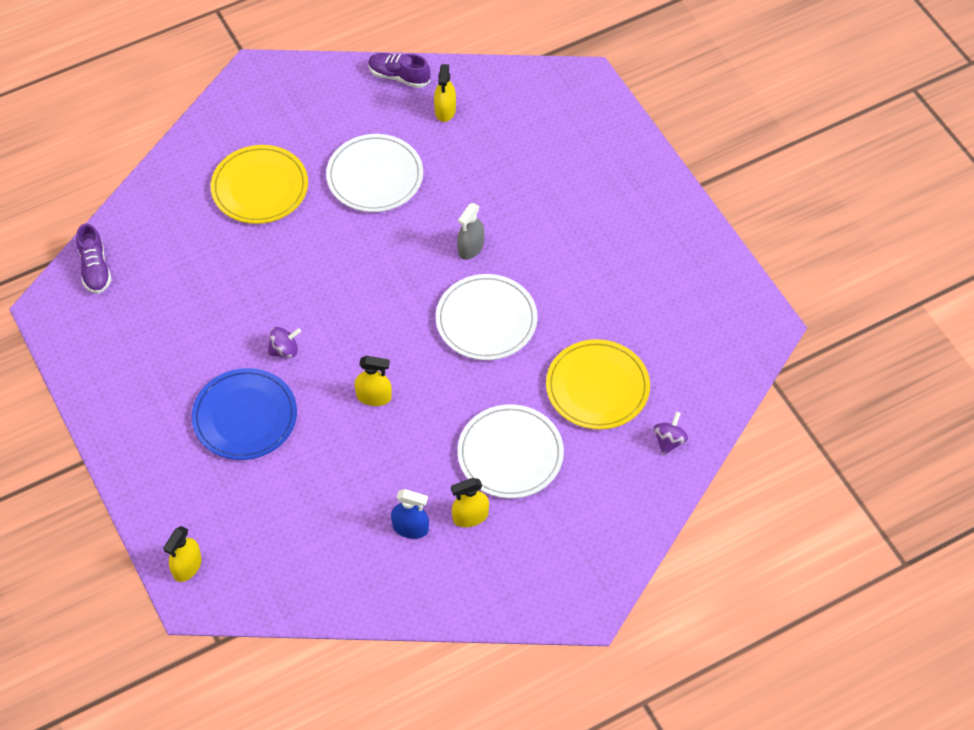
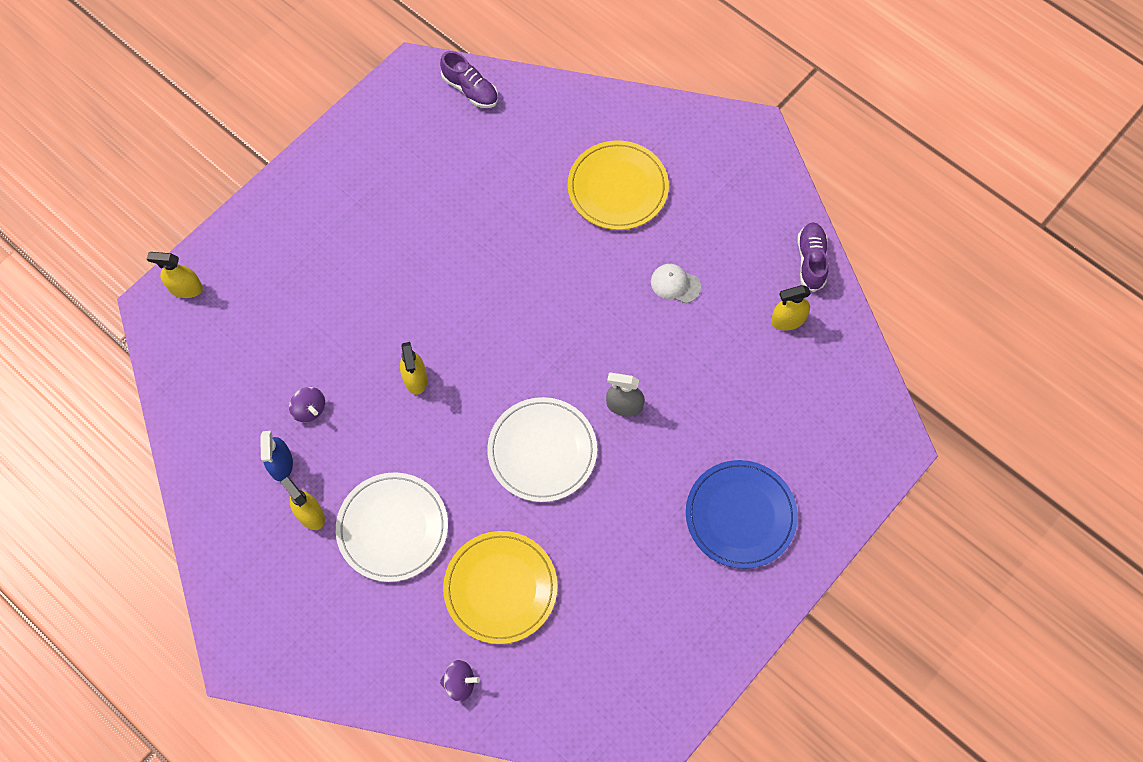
camera: 70 degrees right, 10 degrees up
(95, 268) = (470, 89): purple shoe -> purple shoe turned 105 degrees counterclockwise
(245, 416) = (355, 275): blue plate -> blue plate (740, 515)
(284, 350) = (439, 280): purple spinning top -> purple spinning top (309, 409)
(375, 176) = (675, 284): white plate -> white cap

